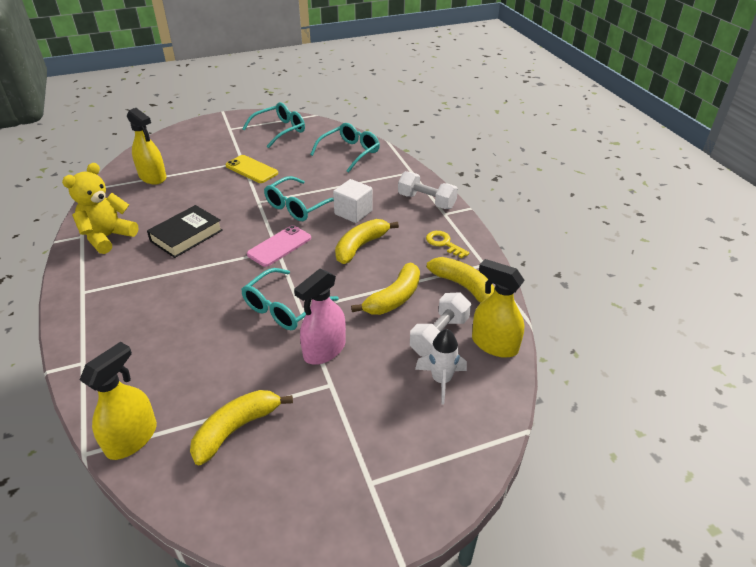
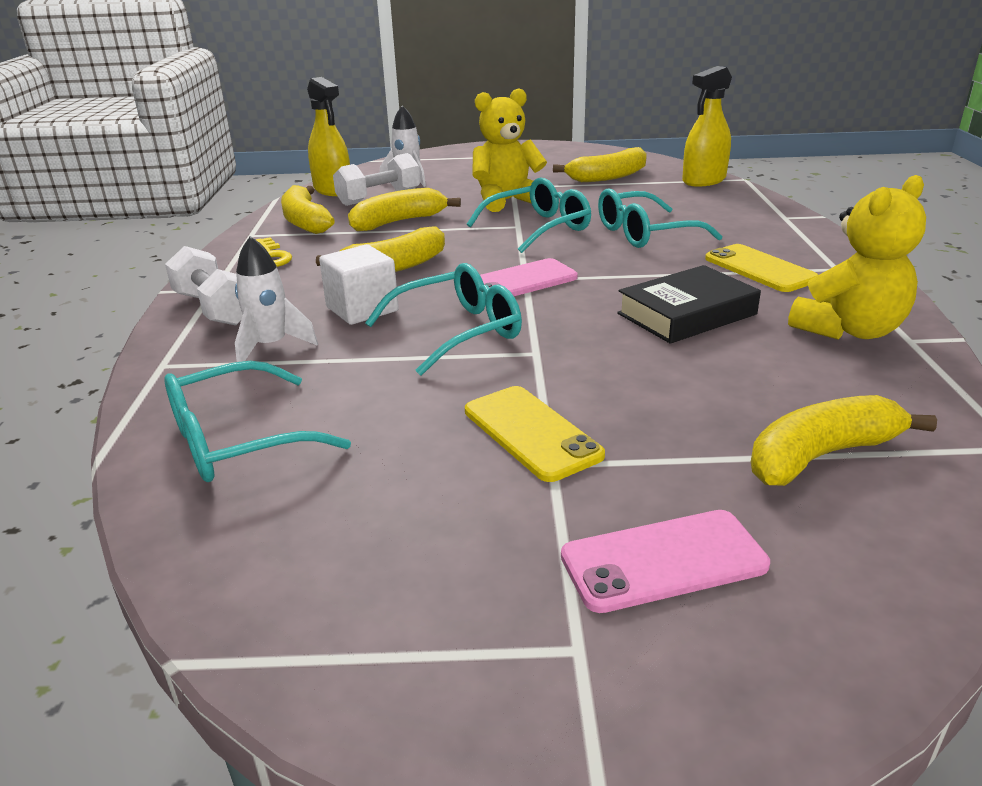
camera: 160 degrees left, 10 degrees down
(133, 282) = (760, 269): none -> yellow phone
(152, 177) = (821, 456): yellow spray bottle -> yellow banana
(209, 145) = (663, 560): none -> pink phone
(279, 131) = (383, 585): turquoise glasses -> turquoise glasses (646, 233)
(324, 350) = (506, 201): pink spray bottle -> yellow teddy bear
(376, 186) = (271, 346): none -> white rocket

